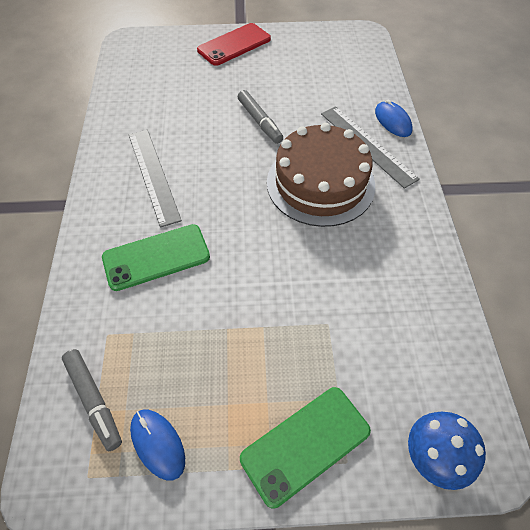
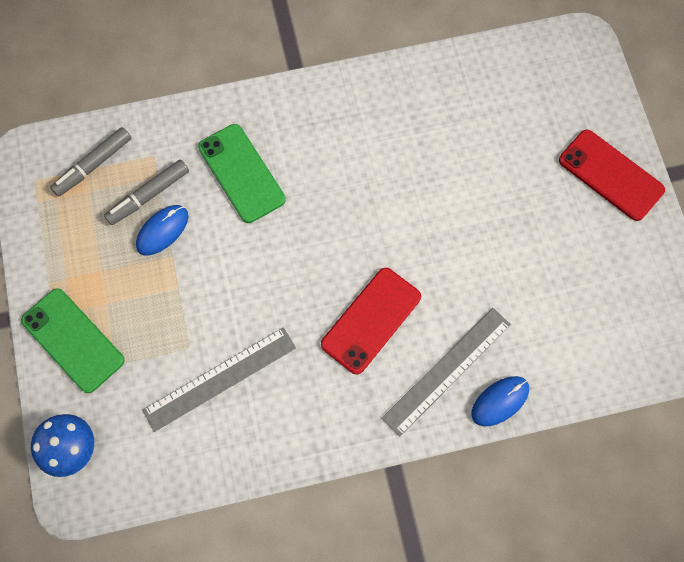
camera: 80 degrees right, 15 degrees up
(153, 175) = (348, 140): grey ruler -> grey ruler (220, 378)
(158, 444) = (63, 224): blue mouse -> blue mouse (162, 231)
(260, 121) = (461, 236): grey marker -> grey marker (148, 195)
(320, 183) = (371, 320): brown cake -> red phone

